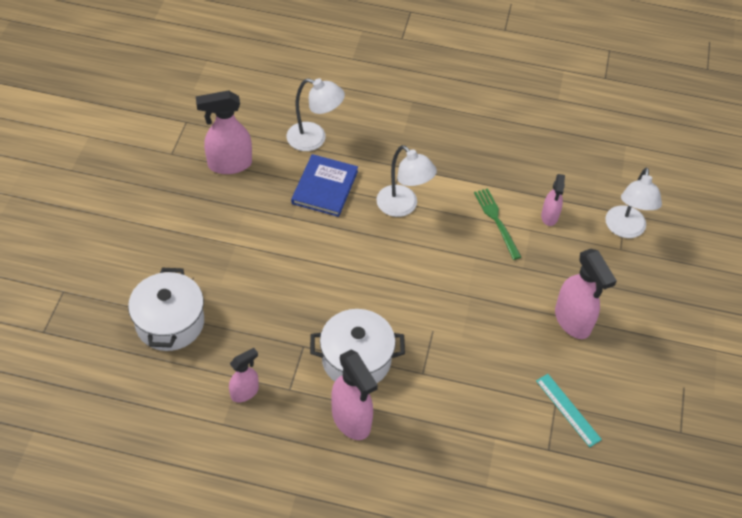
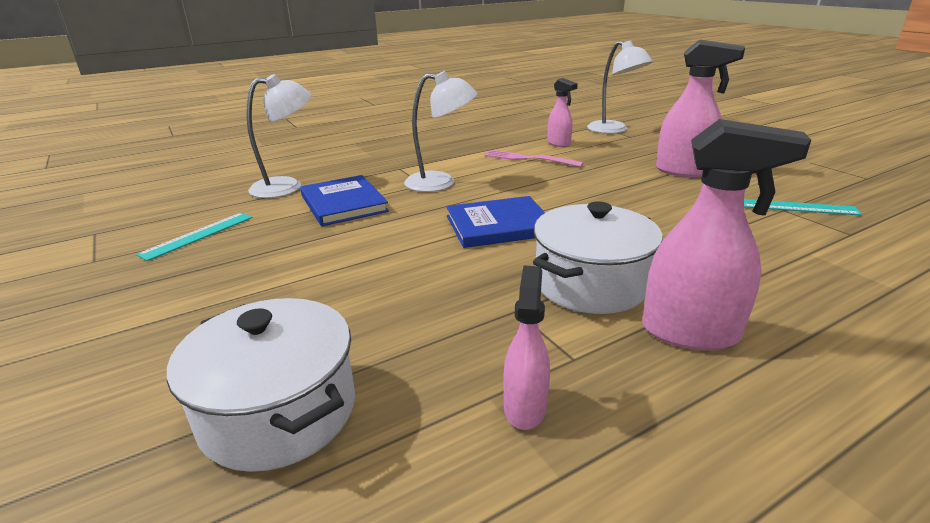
camera: 40 degrees left, 25 degrees down
(229, 164) = (198, 235): pink spray bottle -> turquoise ruler
(377, 279) = (498, 225): none -> blue book
(496, 221) = (529, 159): green fork -> pink fork

